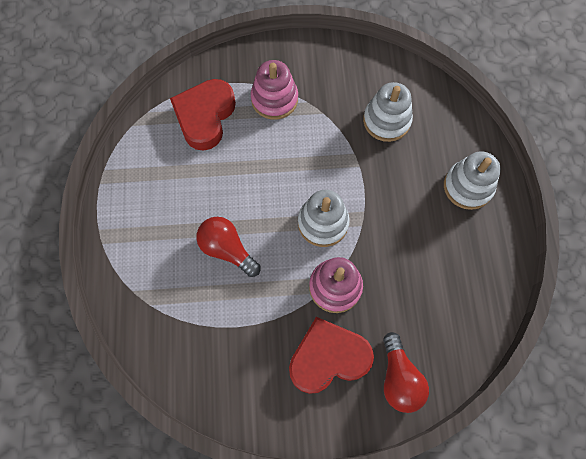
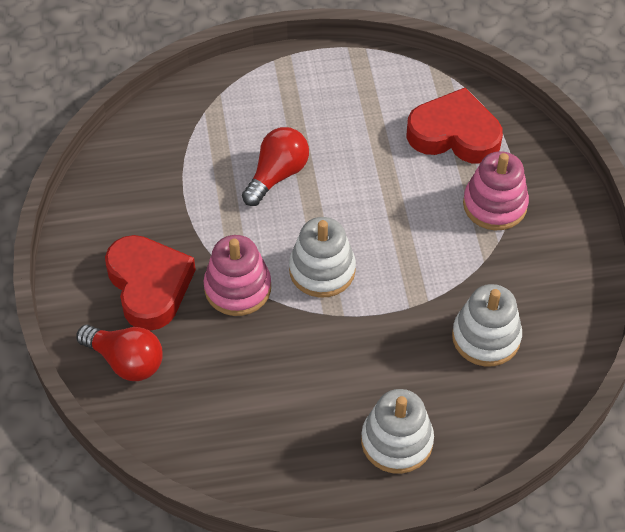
camera: 85 degrees right, 15 degrees down
(399, 378) = (126, 361): red light bulb -> red light bulb turned 135 degrees counterclockwise

